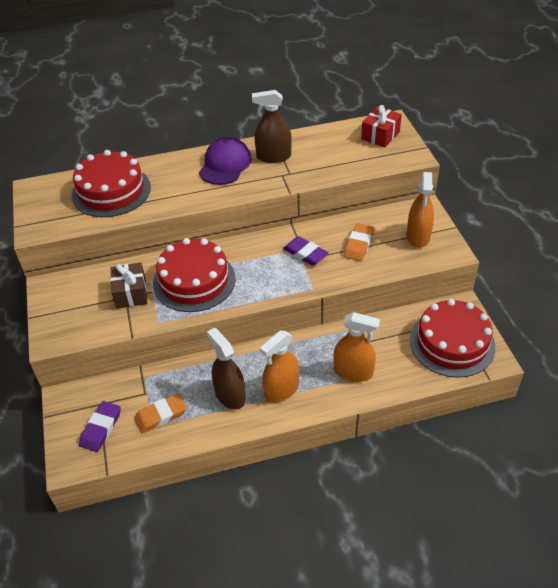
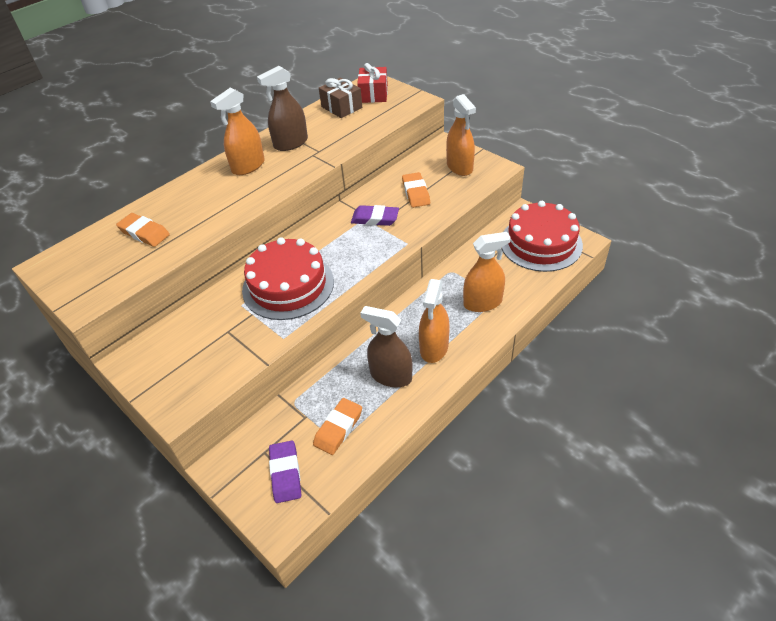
camera: 30 degrees left, 0 degrees up
(111, 191) = (144, 233): red cake -> orange eraser
(131, 293) = (230, 325): brown gift -> brown gift (341, 107)
(225, 164) = (248, 166): purple cap -> orange spray bottle

